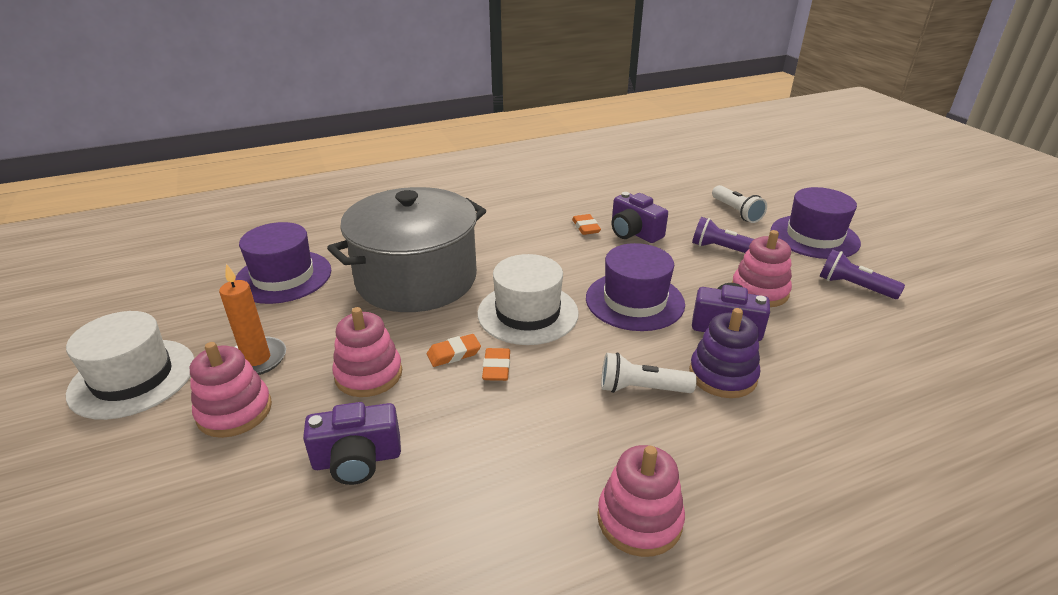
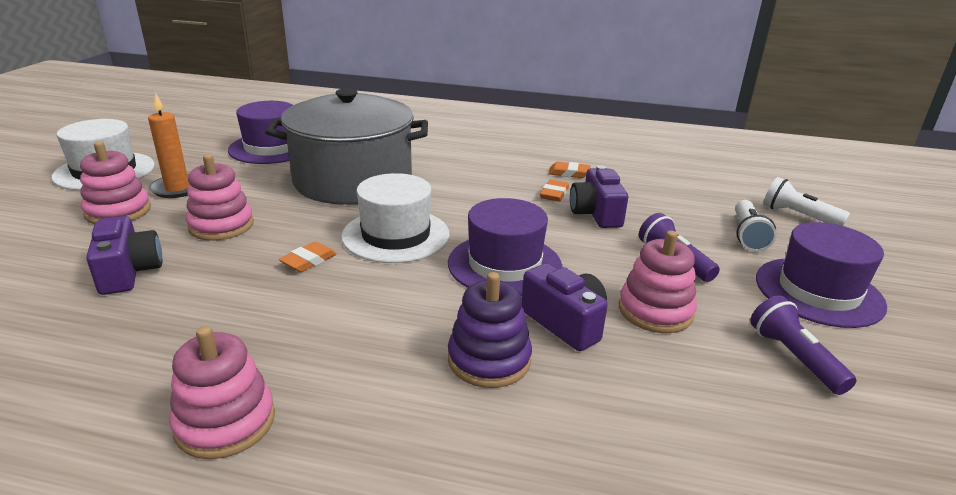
camera: 35 degrees right, 5 degrees down
(357, 459) = (129, 272): purple camera -> purple camera turned 135 degrees counterclockwise
(454, 353) = (295, 238): orange eraser -> orange eraser (569, 173)
(641, 389) = (394, 331): white flashlight -> white flashlight (798, 216)

